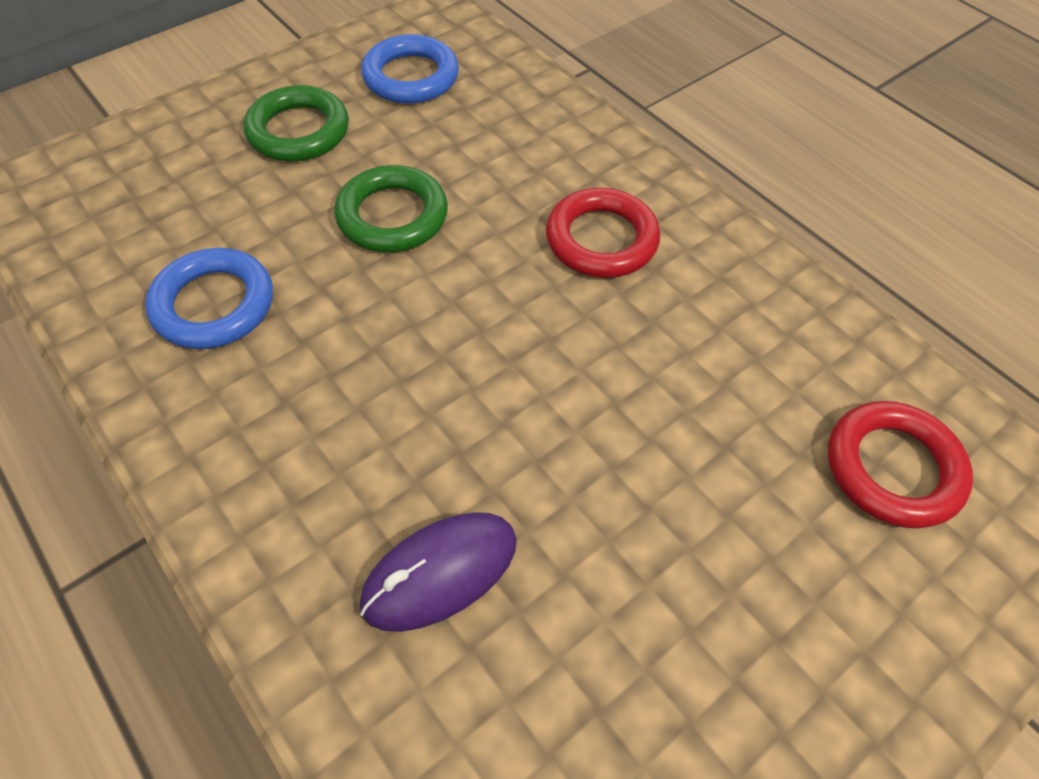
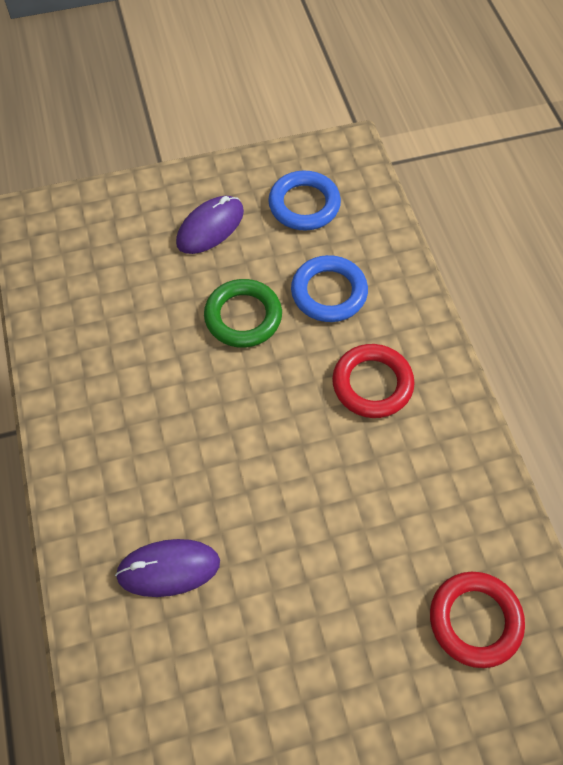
camera: 25 degrees right, 5 degrees up
(214, 304) = (110, 344): blue ring -> blue ring (329, 292)
(298, 131) = (210, 227): green ring -> purple mouse

